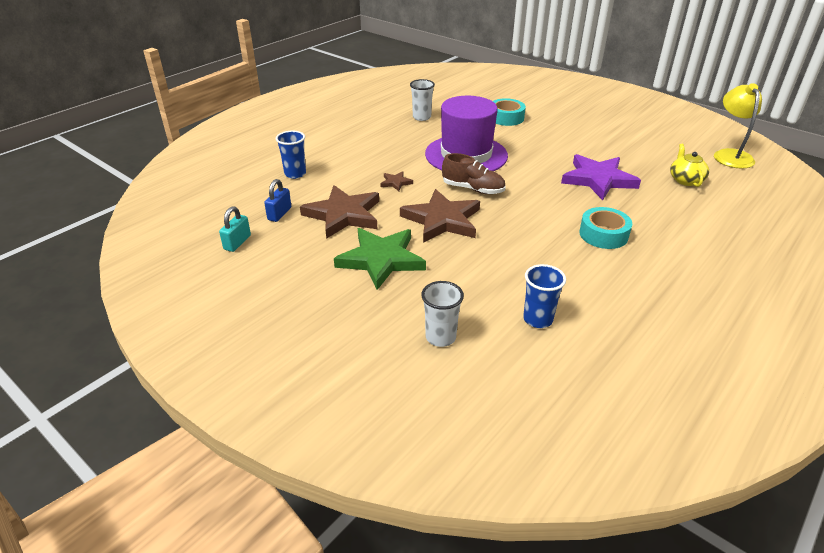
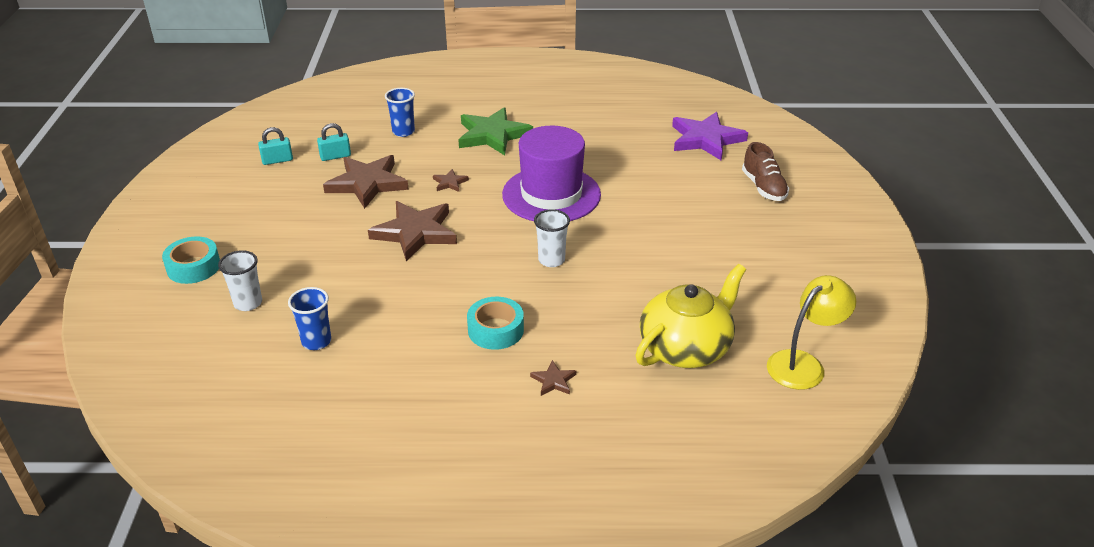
camera: 50 degrees right, 0 degrees up
(279, 214) = (335, 156): blue padlock -> turquoise padlock
(381, 260) = (322, 231): green star -> green star (492, 135)
(421, 117) = (595, 138): white cup -> white cup (551, 260)
(473, 189) = (489, 225): brown shoe -> brown shoe (763, 187)
(506, 118) = (668, 183): turquoise tape -> turquoise tape (193, 267)
(598, 179) = (606, 289): purple star -> purple star (705, 139)
(682, 235) = (553, 381): none -> brown star
(685, 180) = (686, 348): yellow teapot -> yellow teapot, size x1.90

